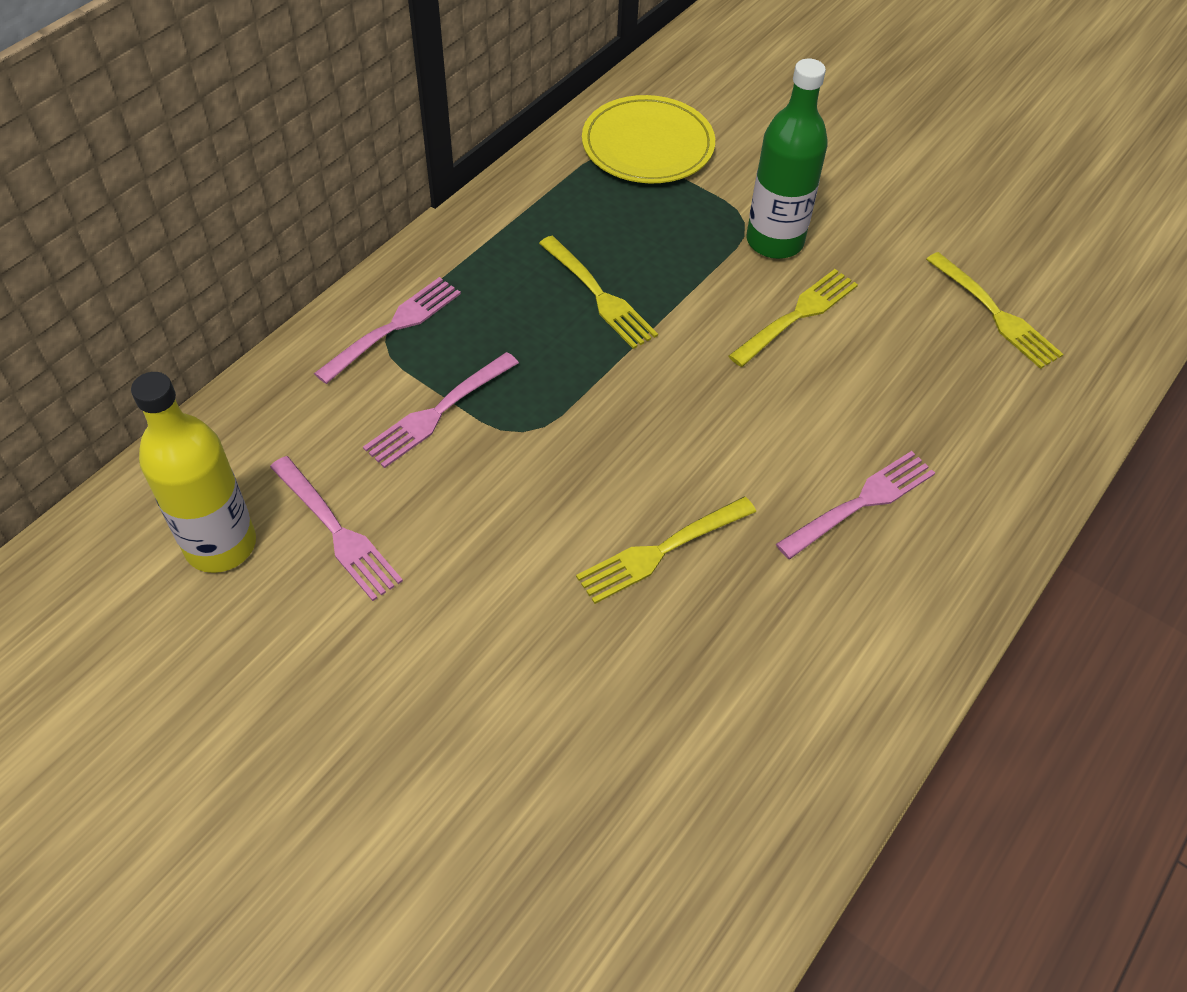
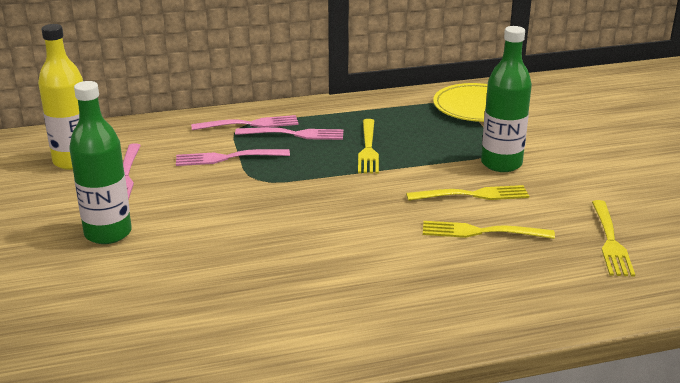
camera: 40 degrees right, 25 degrees down
(442, 651) = (108, 233): none -> green bottle
(661, 551) = (261, 247): yellow fork -> yellow fork (481, 232)
(861, 503) = (401, 278): pink fork -> pink fork (294, 134)

